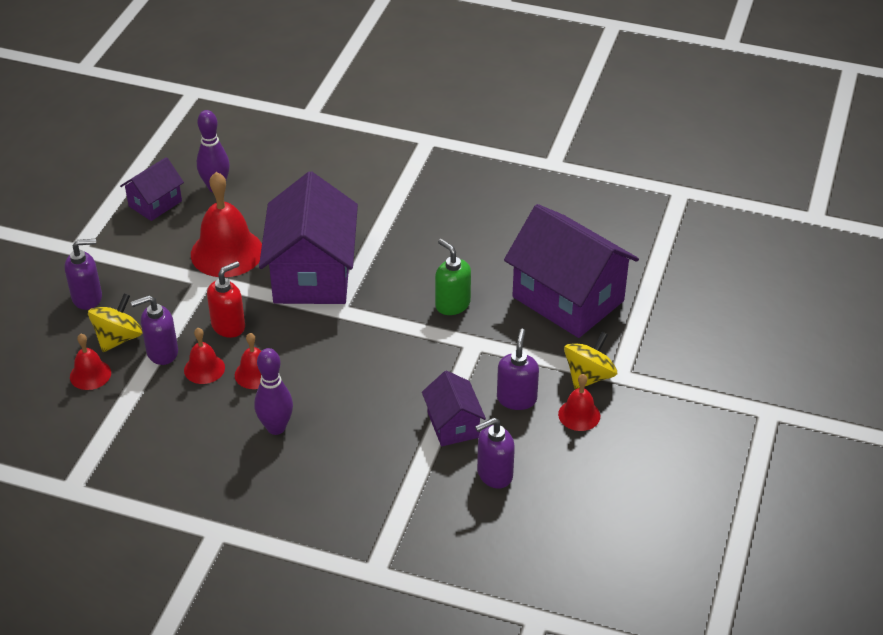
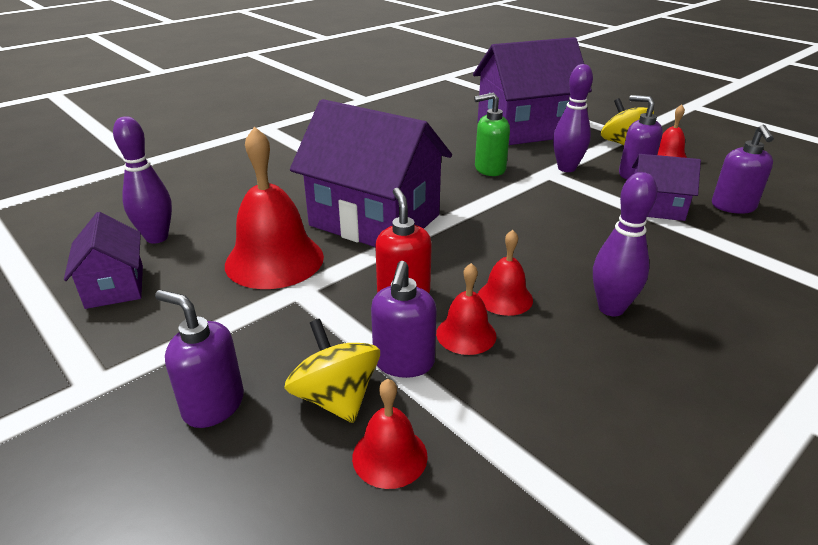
camera: 60 degrees left, 10 degrees down
(87, 298) = (213, 405): purple soap dispenser -> purple soap dispenser turned 75 degrees counterclockwise
(494, 351) = (566, 168): none -> purple bowling pin

